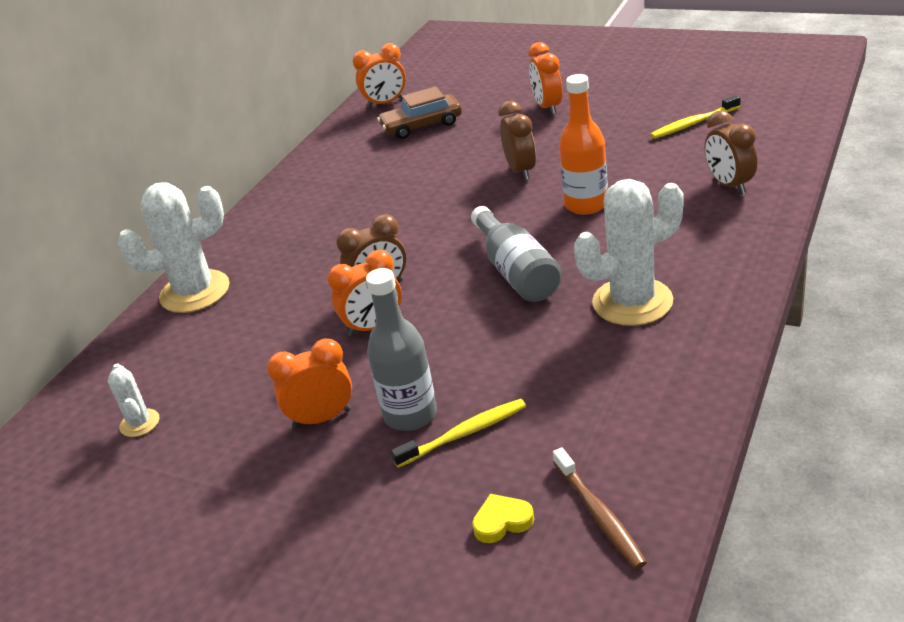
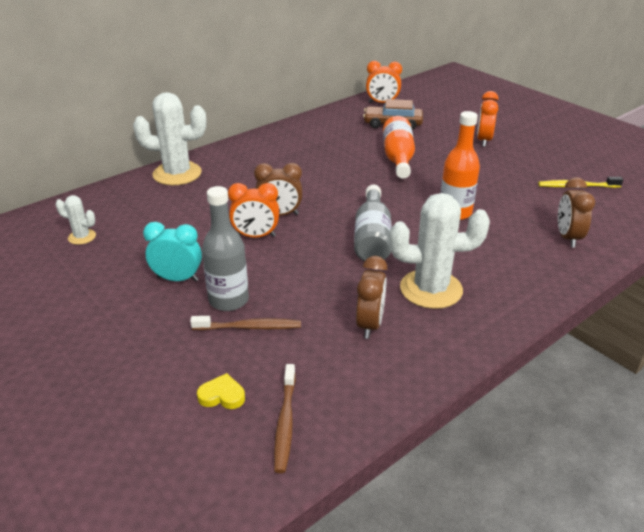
camera: 20 degrees right, 0 degrees up
(139, 423) = (82, 237): white cactus -> white cactus turned 75 degrees counterclockwise
(322, 418) = (177, 279): orange clock -> turquoise clock
(464, 434) = (249, 327): yellow toothbrush -> brown toothbrush
(465, 166) = (398, 158): none -> orange bottle
(521, 171) = (430, 174): brown clock -> brown clock (369, 324)

